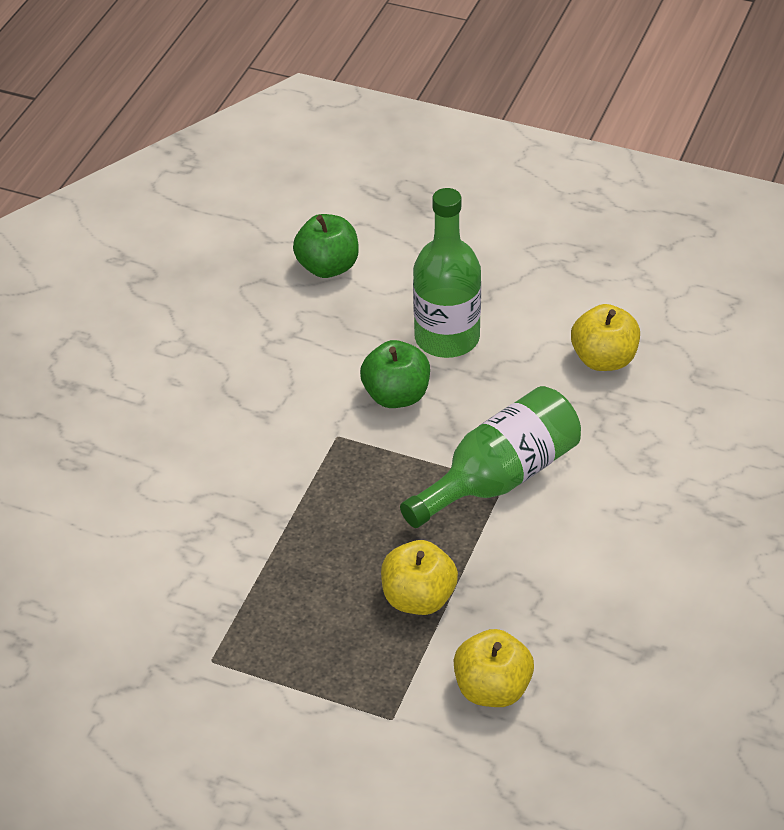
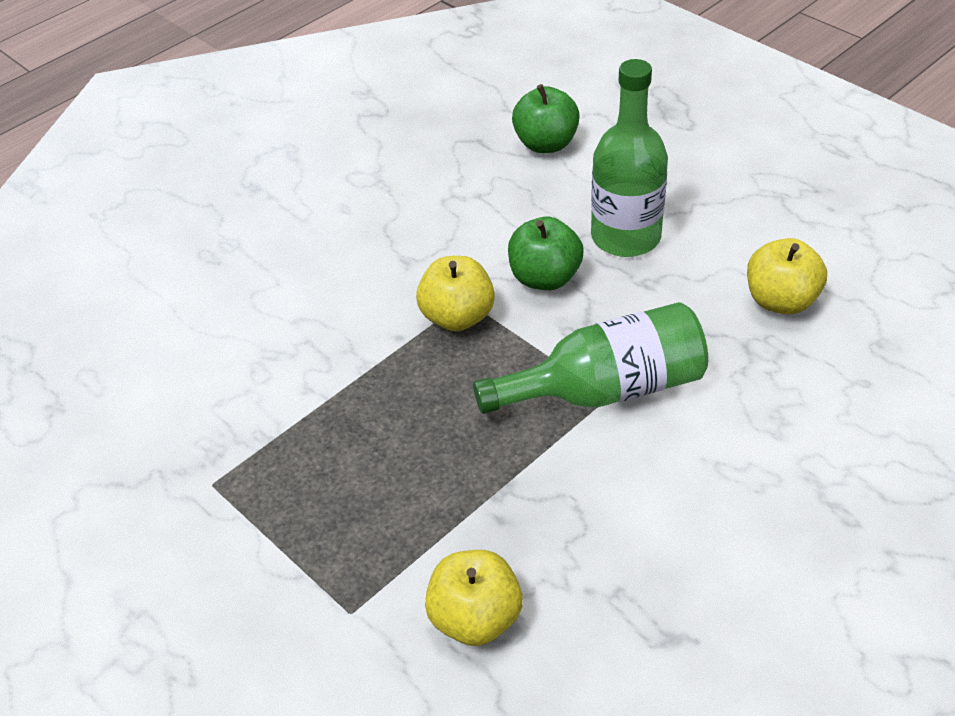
camera: 25 degrees right, 0 degrees up
(418, 598) = (452, 489): yellow apple -> yellow apple (457, 317)

